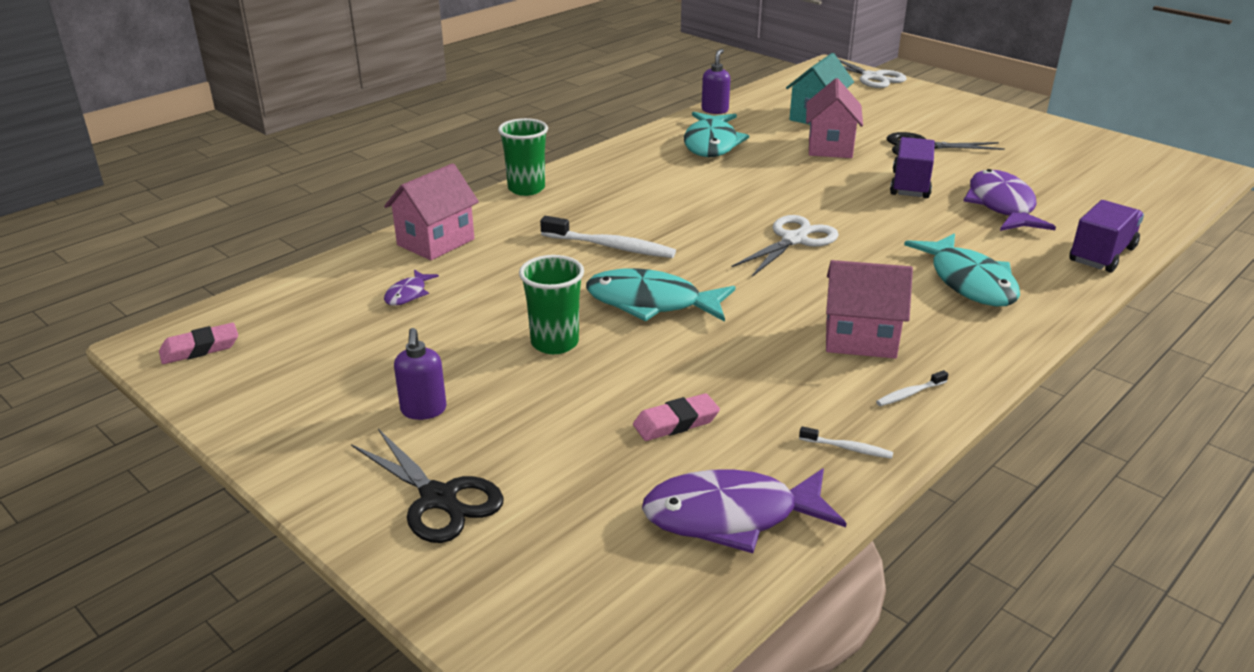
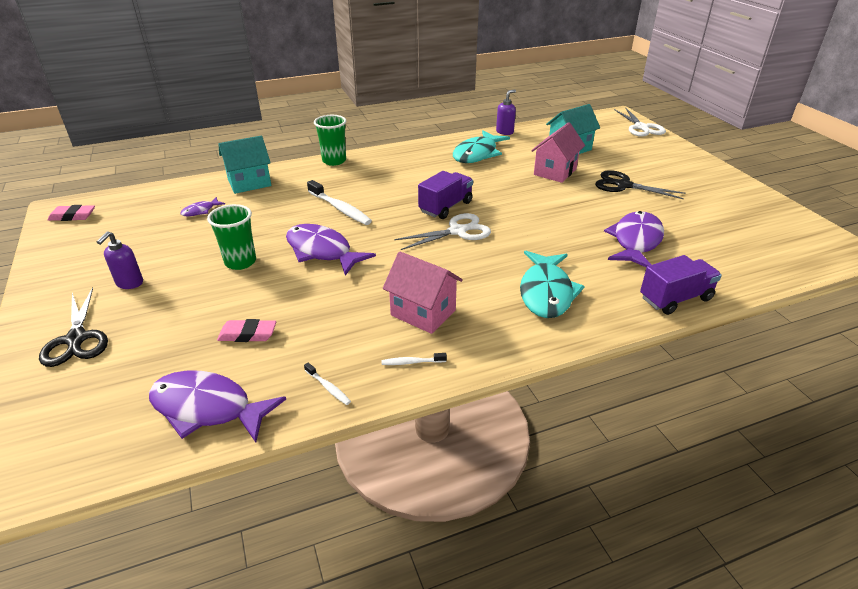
camera: 25 degrees right, 5 degrees up
(435, 242) = (249, 183): pink house -> turquoise house
(651, 303) = (322, 251): turquoise fish -> purple fish
(910, 185) = (582, 210): purple truck -> purple truck (445, 207)

